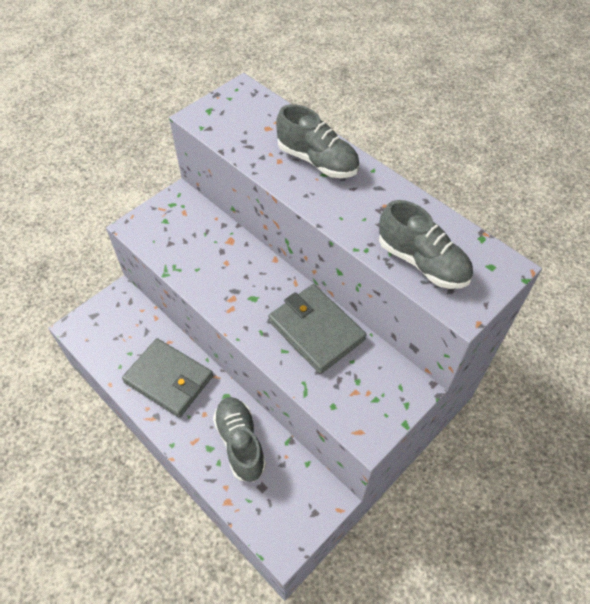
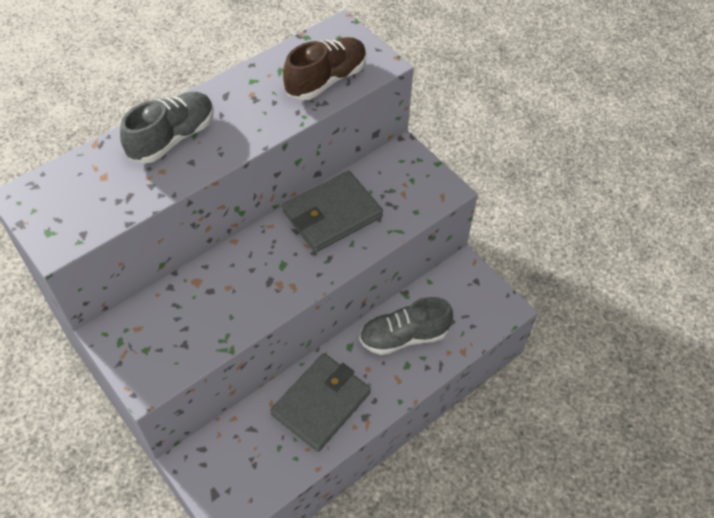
camera: 85 degrees left, 0 degrees up
(422, 262) = (326, 80): grey shoe -> brown shoe

